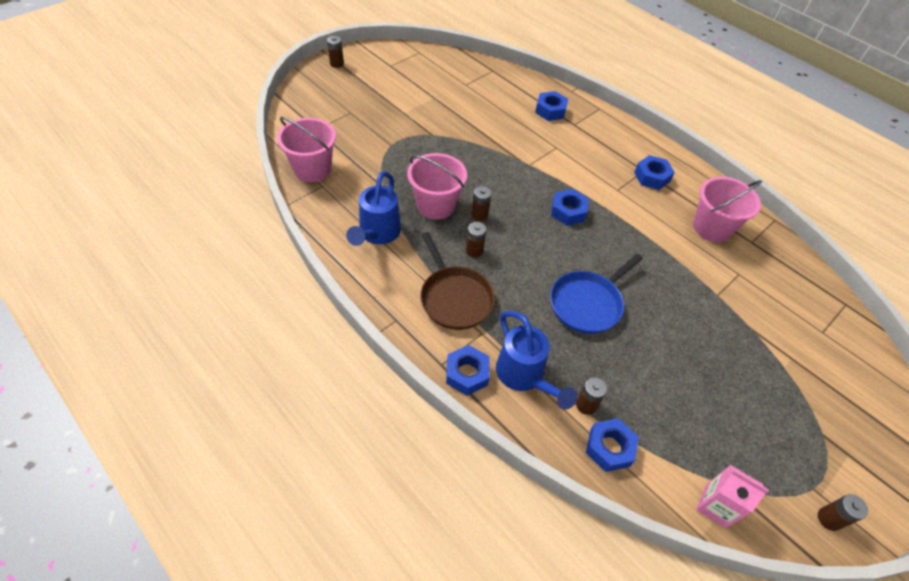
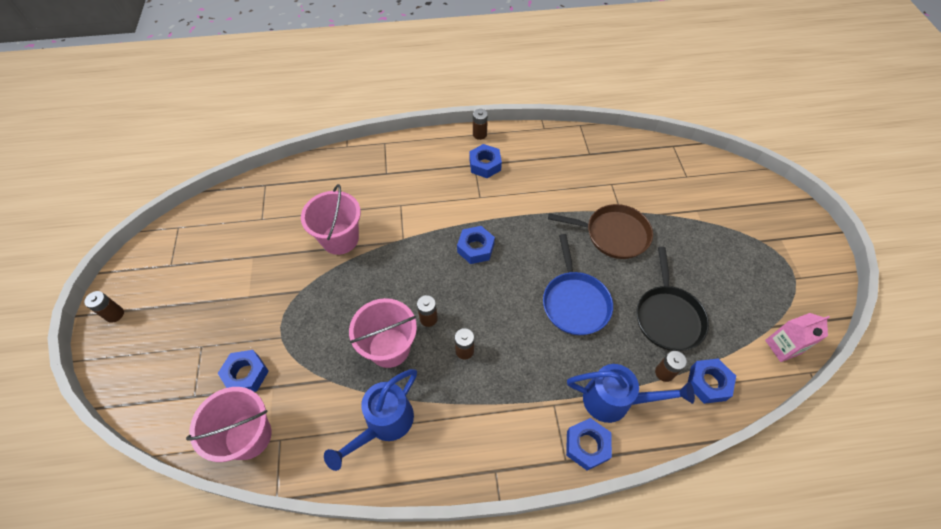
camera: 50 degrees left, 5 degrees up
(377, 234) = (384, 424): blue watering can -> blue watering can turned 75 degrees clockwise
(455, 298) = (504, 402): brown pan -> brown pan (613, 234)
(550, 110) = (355, 178): blue nut -> blue nut (246, 374)
(645, 384) = (668, 317): none -> black pan
(711, 228) = (560, 167): pink bucket -> pink bucket (340, 239)
(829, 519) = (819, 287): brown battery -> brown battery (479, 134)

